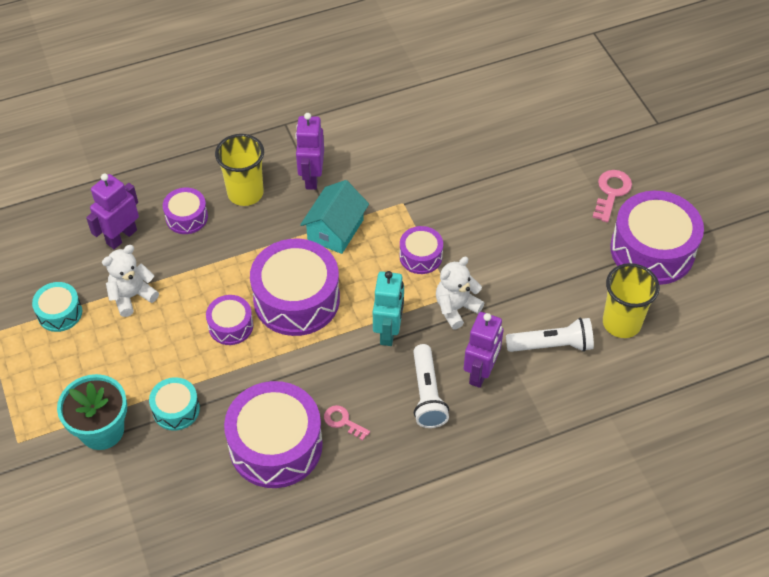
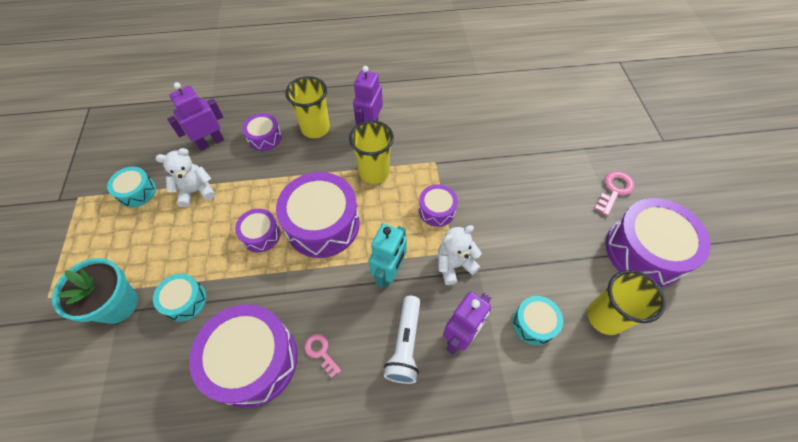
camera: 15 degrees right, 5 degrees up
(335, 230) = (374, 172): turquoise house -> yellow cup
(552, 345) = (533, 323): white flashlight -> turquoise drum

